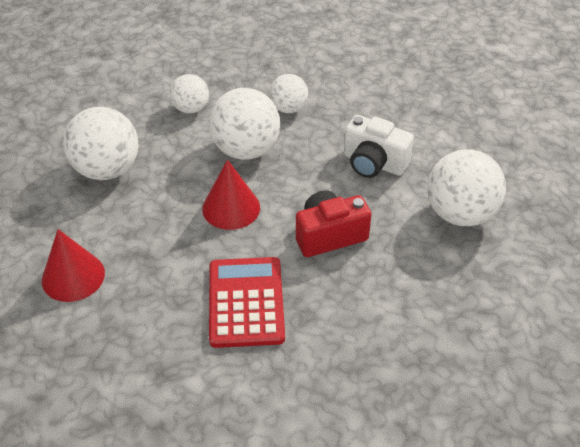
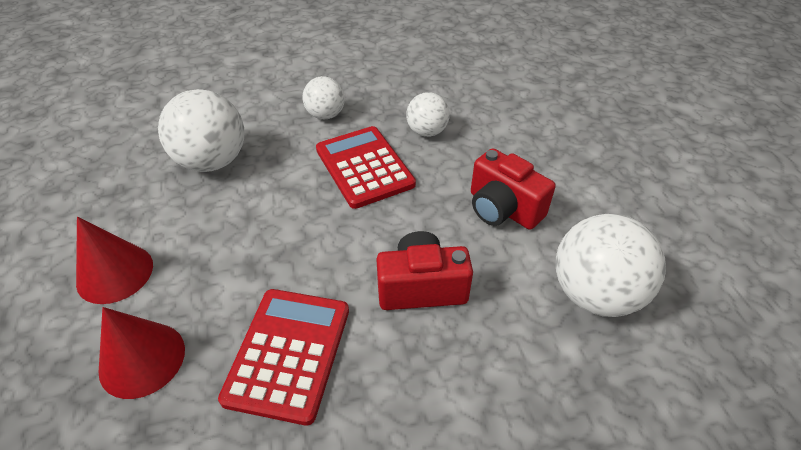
camera: 15 degrees right, 0 degrees up
(231, 208) = (321, 229): red cone -> red cone (142, 359)
(246, 150) = (364, 167): white ball -> red calculator
(373, 163) = (502, 209): white camera -> red camera

